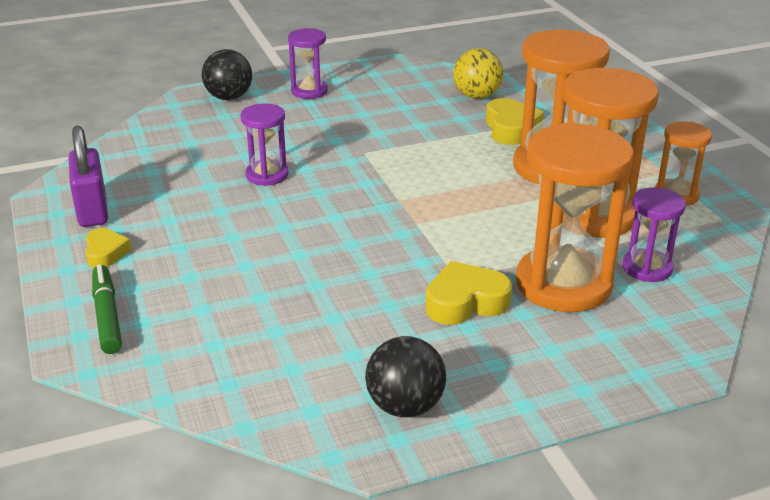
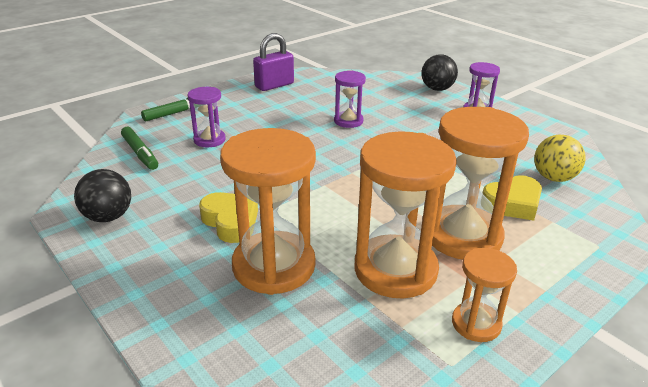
camera: 70 degrees right, 0 degrees up
(105, 253) = (235, 98): yellow heart -> none
(229, 366) = (140, 153): none -> green marker
(647, 268) = (322, 314): purple hourglass -> purple hourglass (209, 140)

